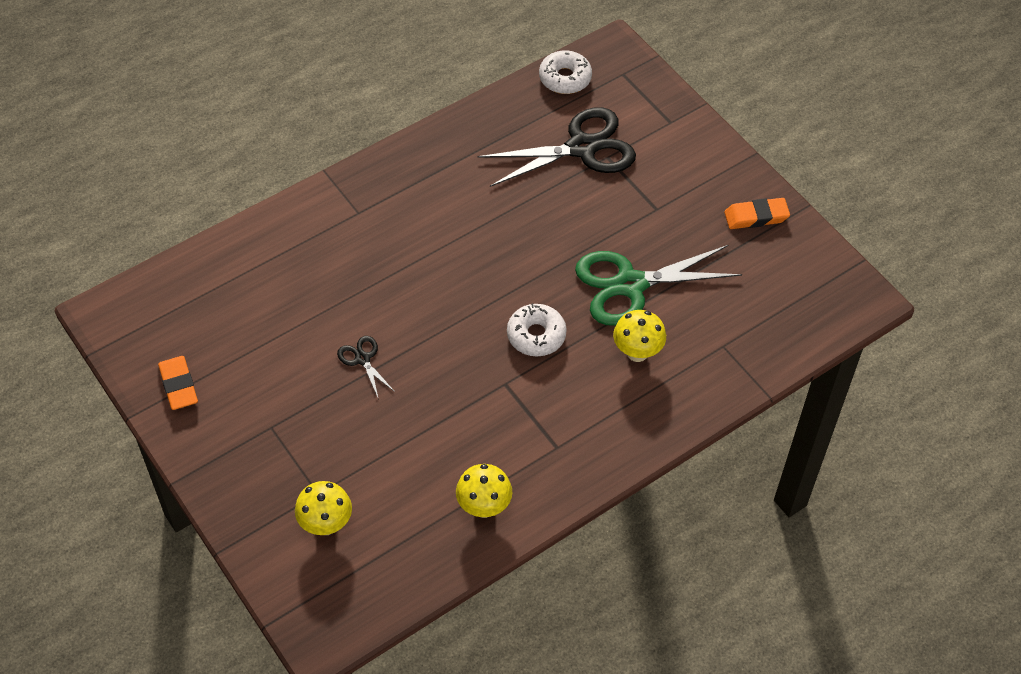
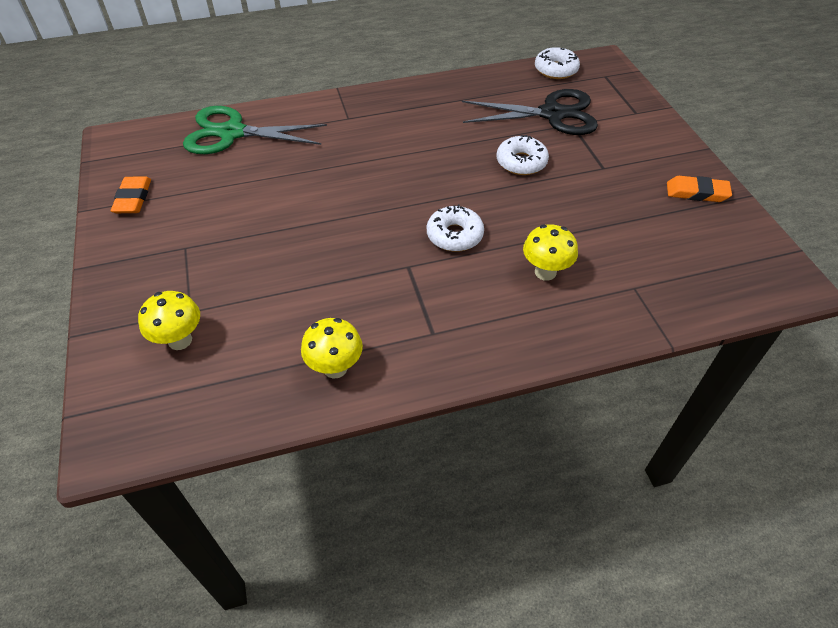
camera: 20 degrees right, 5 degrees down
(363, 359) = (293, 216): black scissors -> none
(570, 224) = (521, 162): none -> white donut
(630, 284) = (559, 217): green scissors -> green scissors (232, 133)

